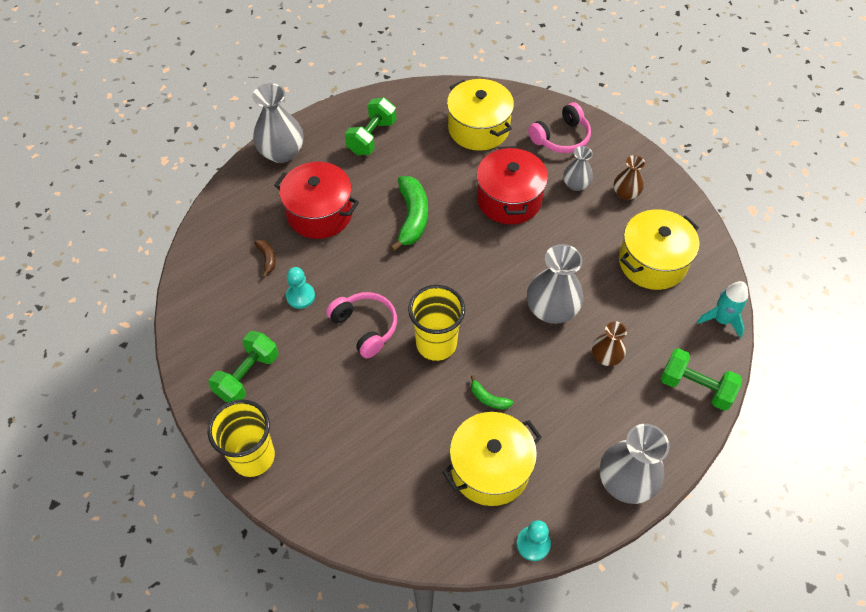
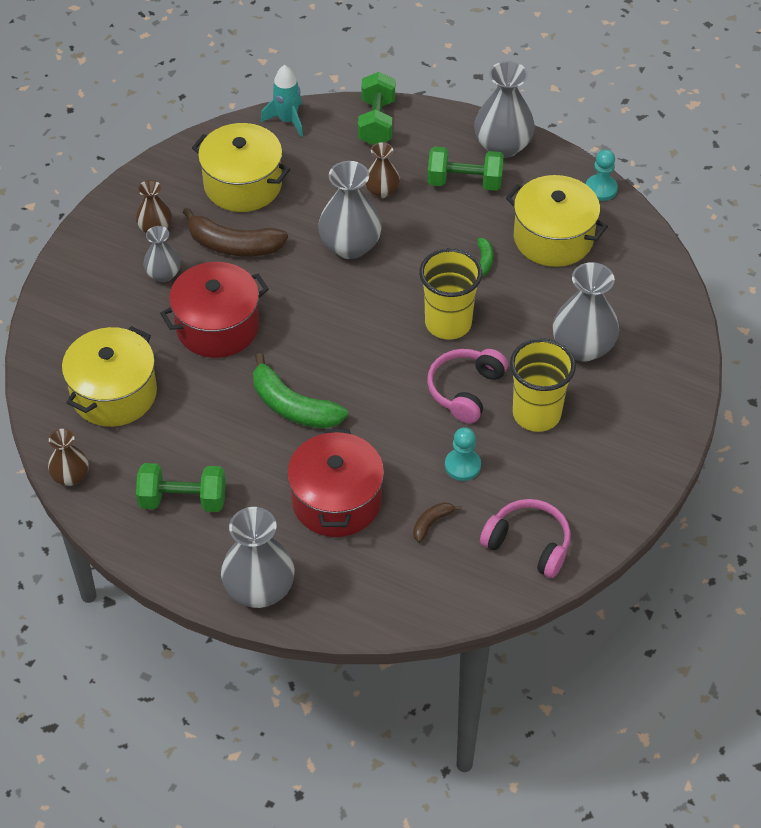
camera: 115 degrees left, 5 degrees down
(247, 376) = (587, 467): green dumbbell -> green dumbbell (464, 182)
(253, 456) = (666, 419): yellow cup -> yellow cup (536, 414)
(359, 431) = (582, 347): none -> grey vase
(412, 217) = (293, 406): green banana -> green banana turned 120 degrees counterclockwise
(423, 91) = (70, 476): none -> brown vase
(561, 137) = (92, 308): pink headphones -> pink headphones (528, 544)
(586, 234) = (233, 245): none -> brown banana

